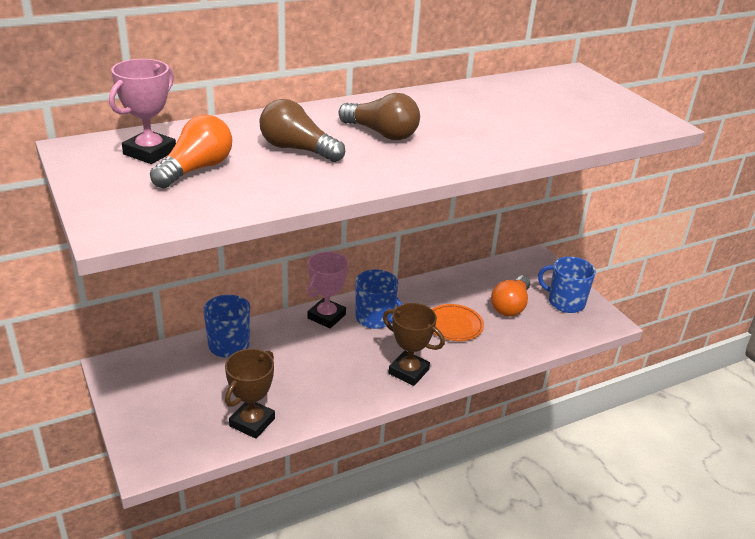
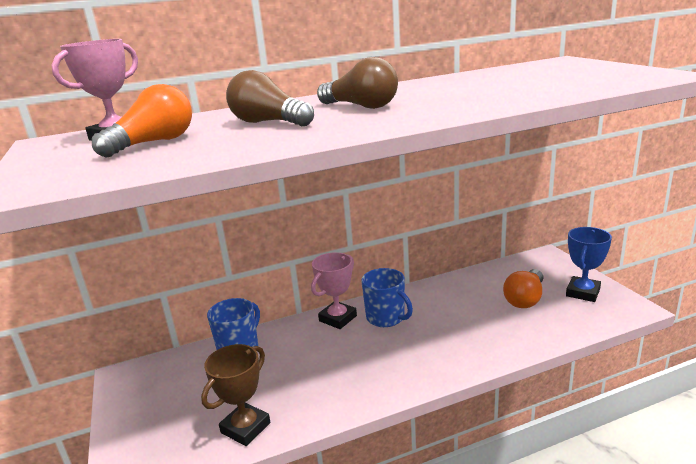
camera: 10 degrees right, 10 degrees down
(408, 371) = (419, 368): brown trophy -> none
(454, 325) = (467, 320): orange plate -> none
(565, 302) = (583, 292): blue mug -> blue trophy

